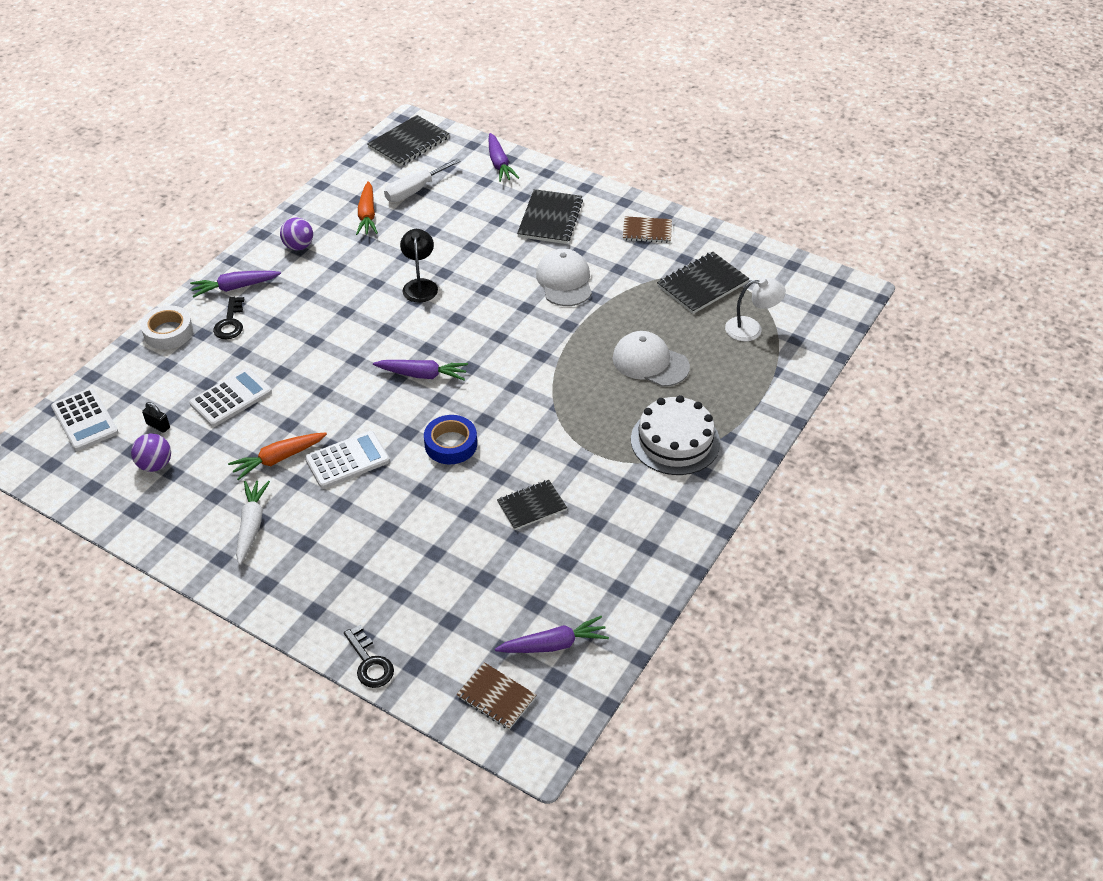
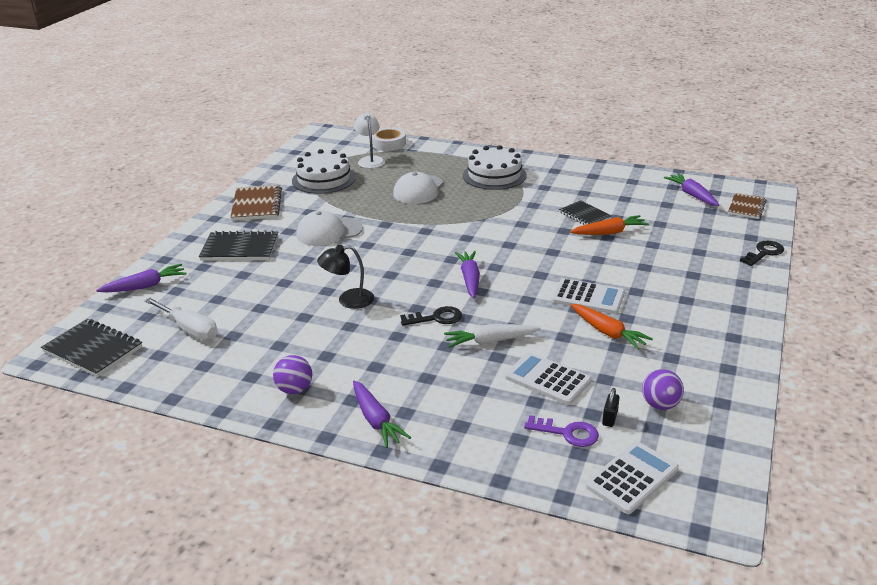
camera: 100 degrees left, 15 degrees down
(156, 394) = (567, 433): none -> purple key
(168, 332) = (467, 453): white tape -> white tape (388, 143)
(230, 323) = (437, 409): black key -> black key (436, 318)
(251, 525) = (688, 329): white carrot -> white carrot (490, 341)
(347, 460) = (588, 297): white calculator -> white calculator turned 150 degrees clockwise
(367, 215) = (234, 353): orange carrot -> orange carrot (609, 232)
(451, 444) = (543, 254): blue tape -> none
(647, 231) = (257, 205): brown notebook -> brown notebook, size x1.53
(702, 285) = (324, 179): black notebook -> white cake

